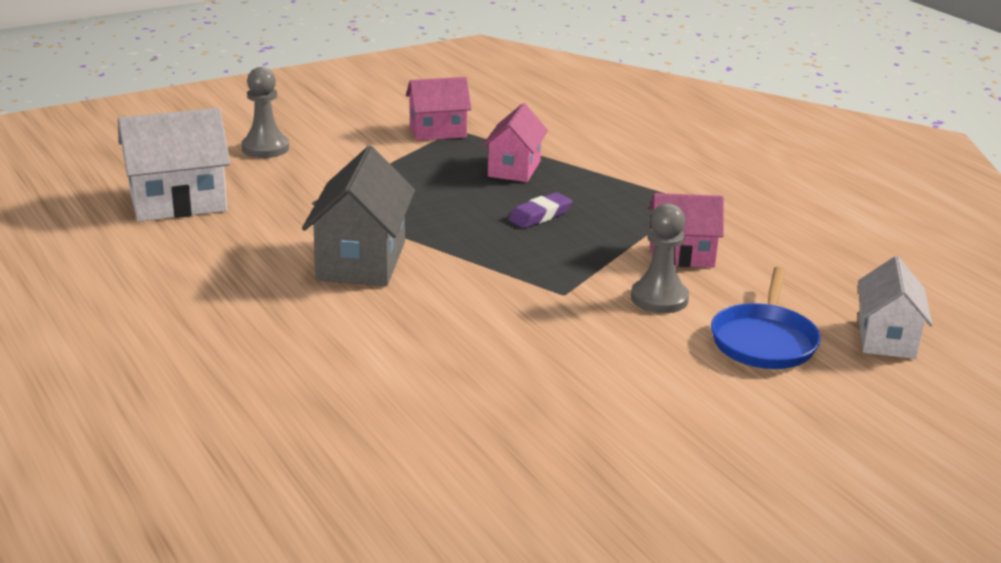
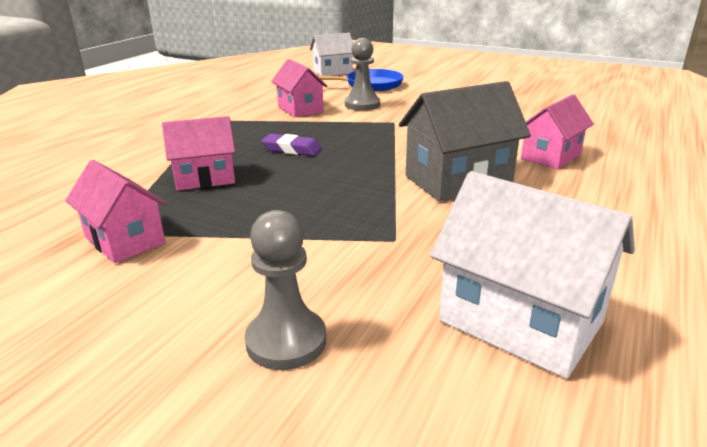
camera: 120 degrees left, 0 degrees up
(339, 334) = (551, 156): none -> pink house

